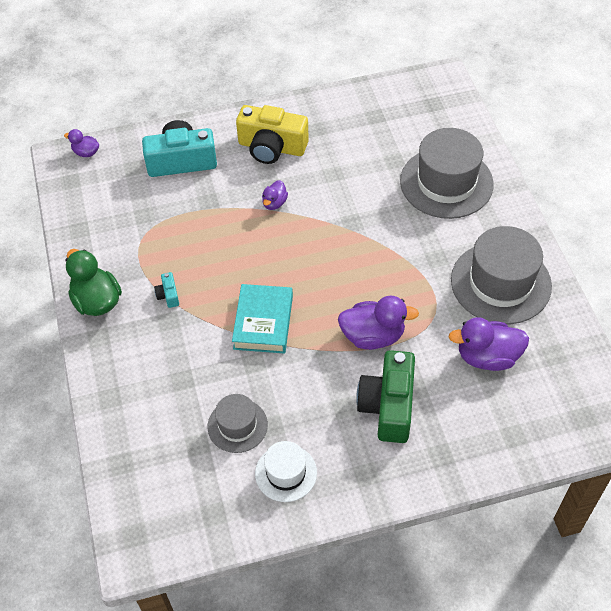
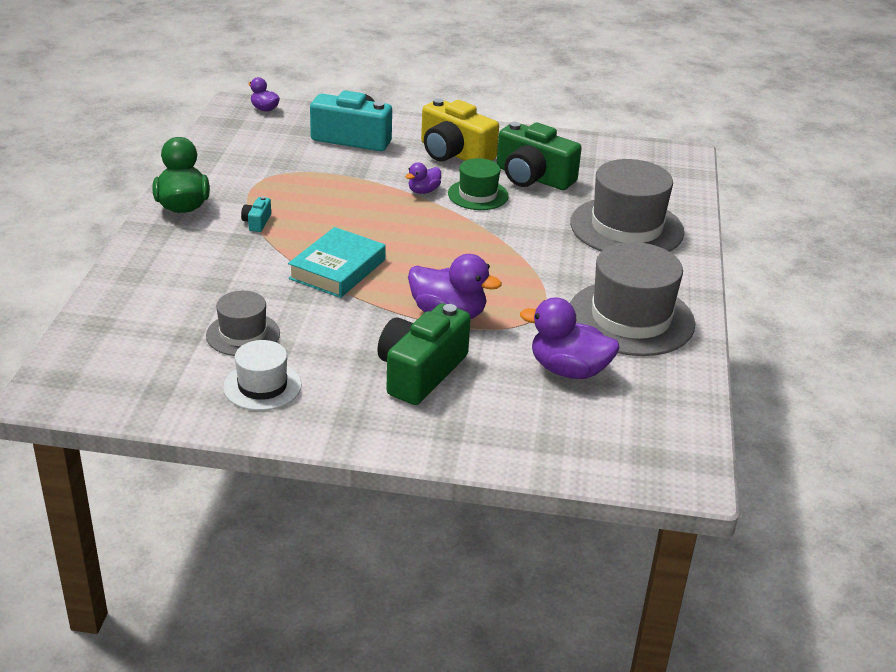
camera: 20 degrees right, 20 degrees down
(318, 190) = (478, 195): none -> green hat
(347, 152) = (533, 177): none -> green camera

